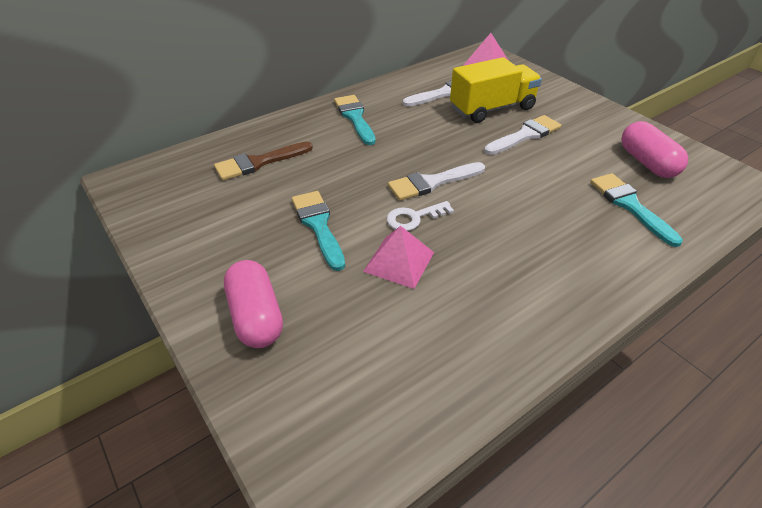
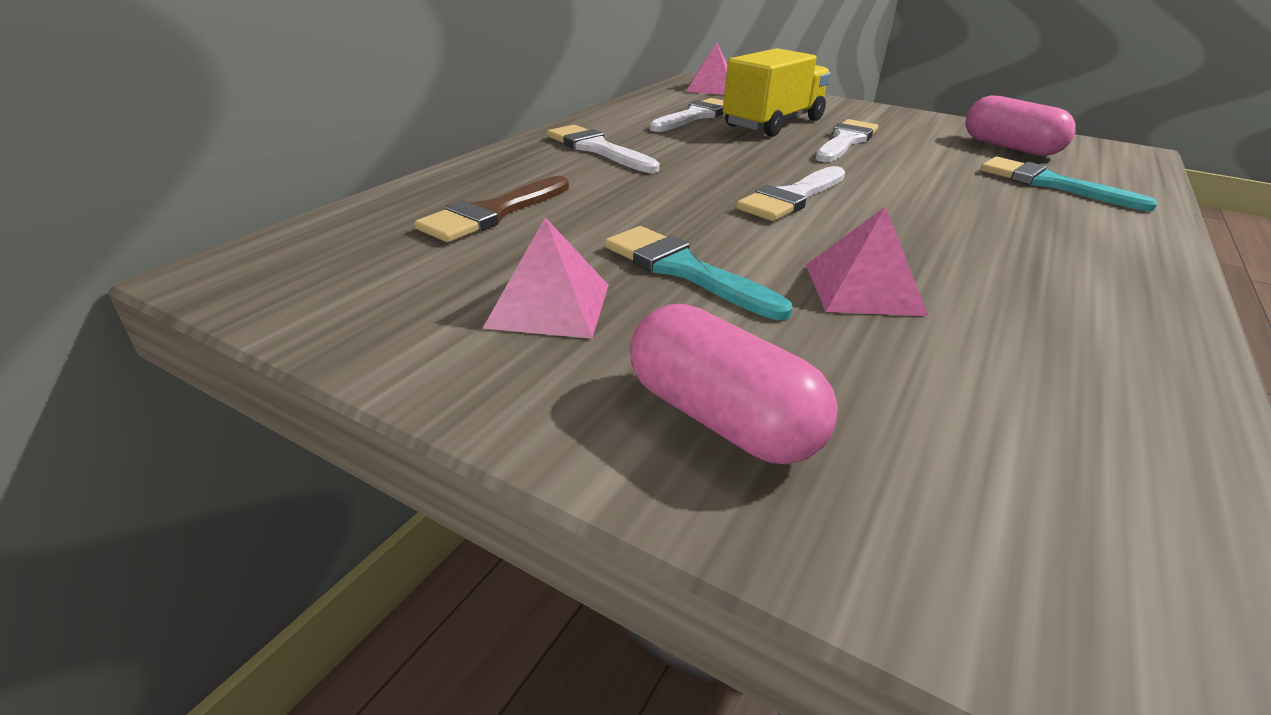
camera: 25 degrees left, 10 degrees down
(237, 232) = (549, 305): none -> pink pyramid
(355, 117) = (597, 149): turquoise brush -> white brush
(414, 218) = (817, 236): white key -> none

